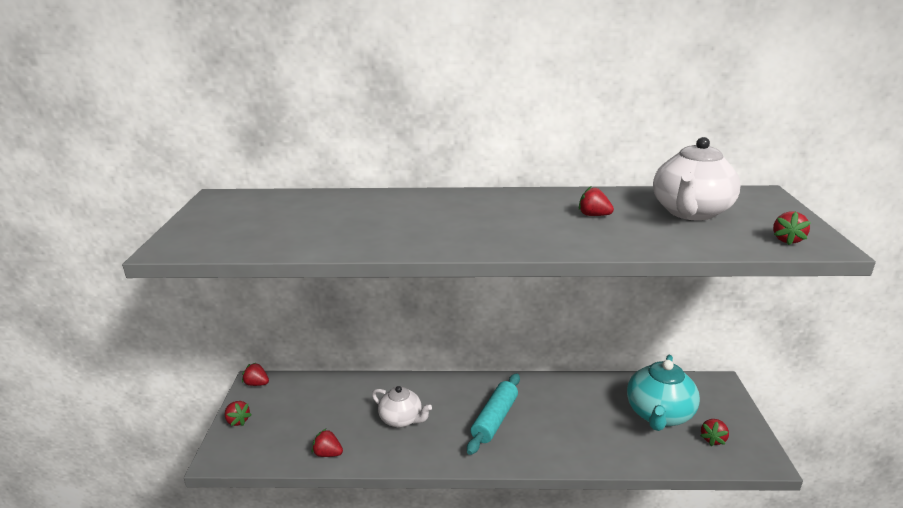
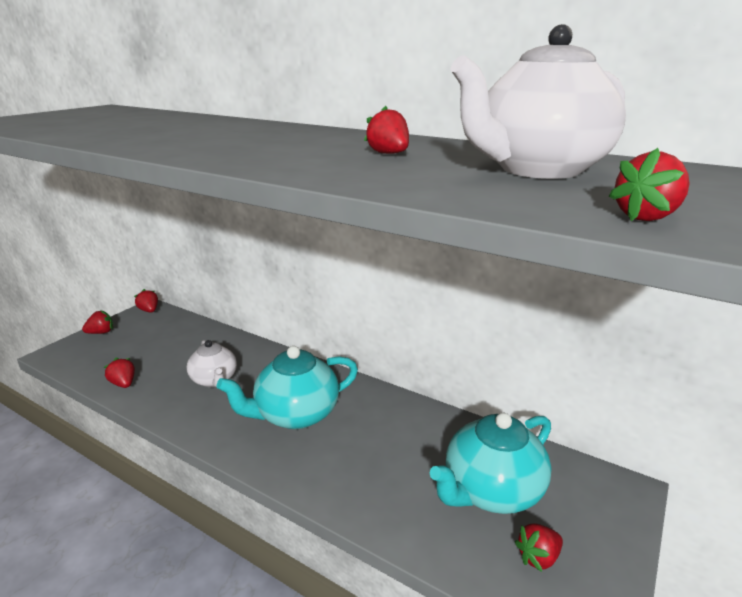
camera: 30 degrees right, 0 degrees up
(237, 421) = (101, 332): red strawberry -> red strawberry turned 105 degrees counterclockwise
(494, 419) = (295, 414): turquoise rolling pin -> turquoise teapot

